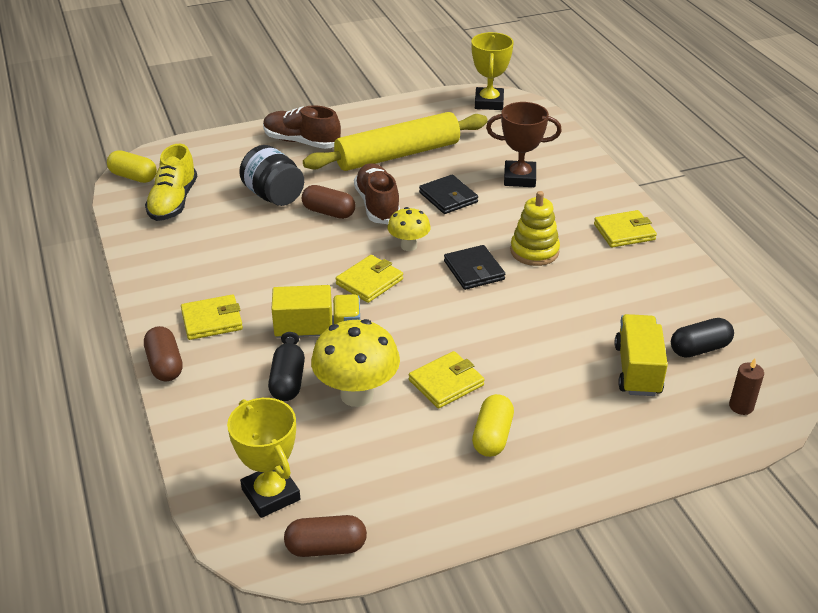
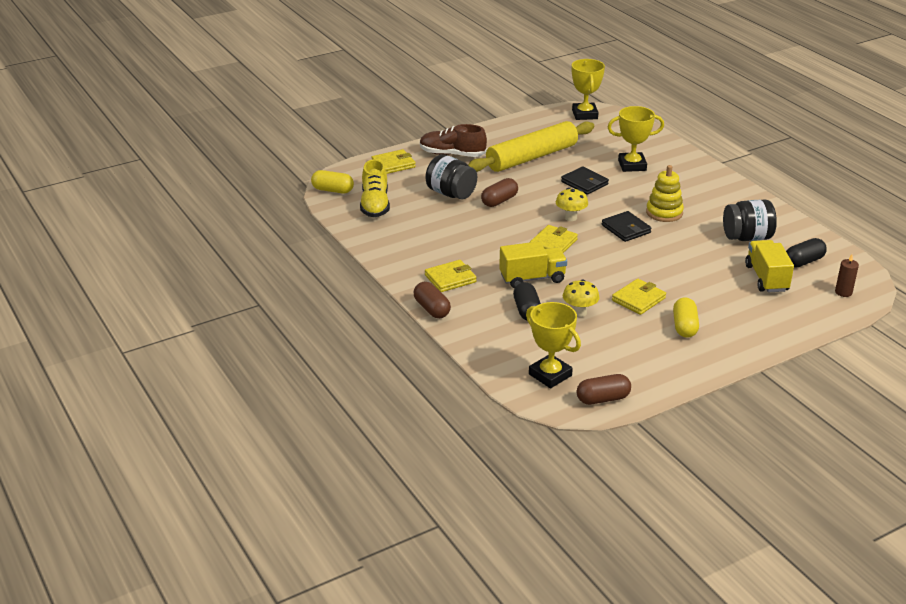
camera: 10 degrees left, 5 degrees down
(329, 212) = (499, 201): brown capsule -> brown capsule turned 60 degrees counterclockwise
(357, 395) = (579, 312): yellow mushroom -> yellow mushroom, size x0.58
(377, 205) = (534, 193): brown shoe -> none
(519, 178) = (632, 165): brown trophy -> yellow trophy
(624, 232) = (723, 194): yellow wallet -> yellow wallet (393, 164)
(632, 301) = (747, 237): none -> black jar

